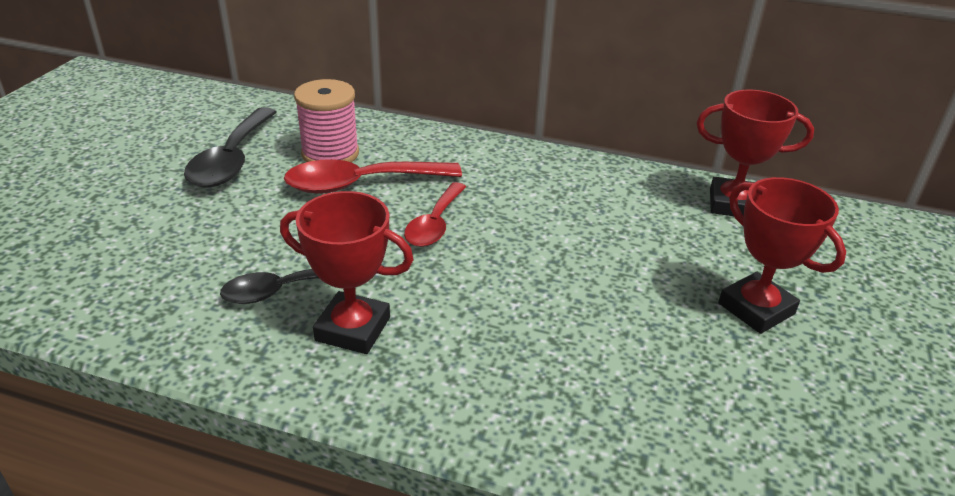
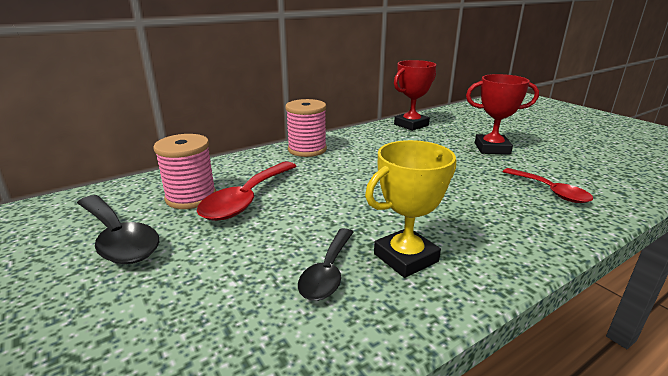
camera: 50 degrees left, 10 degrees down
(353, 329) = (406, 257): red trophy -> yellow trophy
(434, 224) = (328, 192): red spoon -> red spoon (550, 191)
(523, 163) = (307, 149): none -> pink spool

